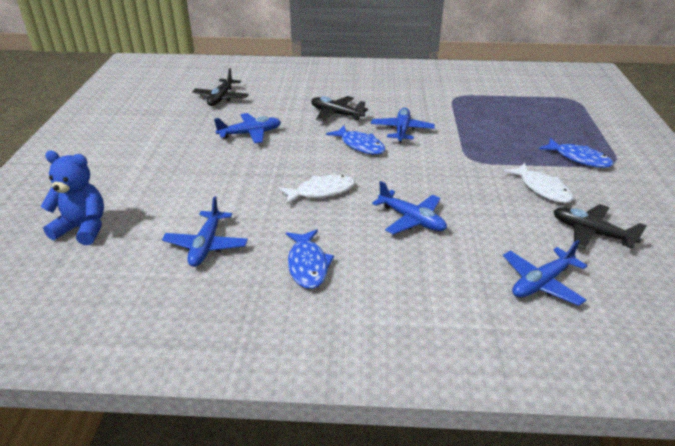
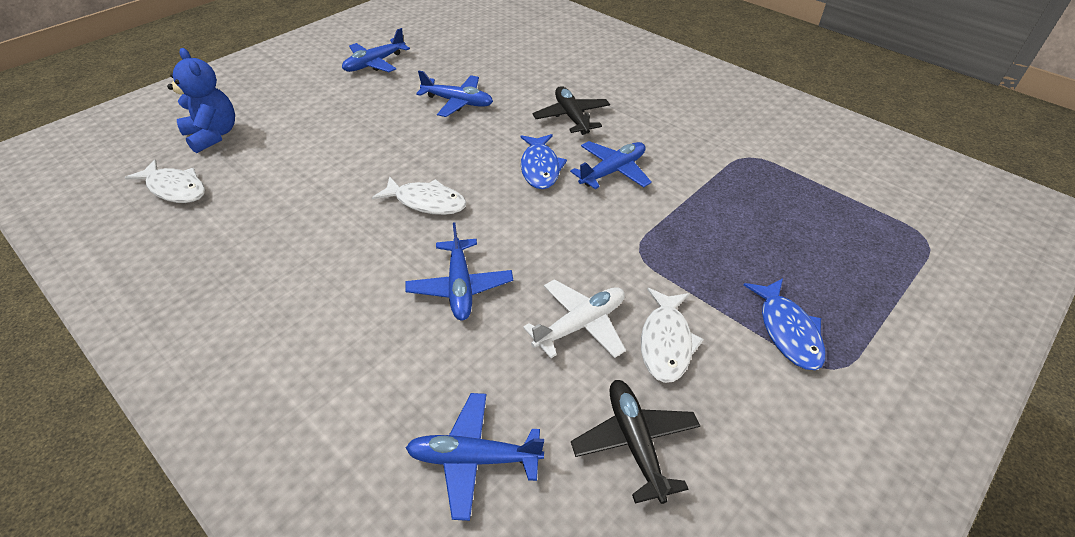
camera: 40 degrees right, 10 degrees up
(112, 273) = (175, 189): none -> white fish
(206, 245) = (263, 203): blue plane -> blue plane (374, 63)
(221, 98) = (489, 49): black plane -> none
(307, 265) = (303, 275): blue fish -> none
(496, 203) = (580, 324): none -> white plane

